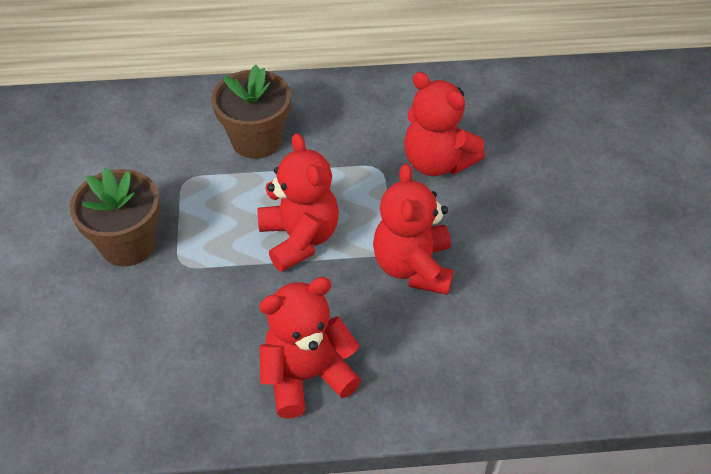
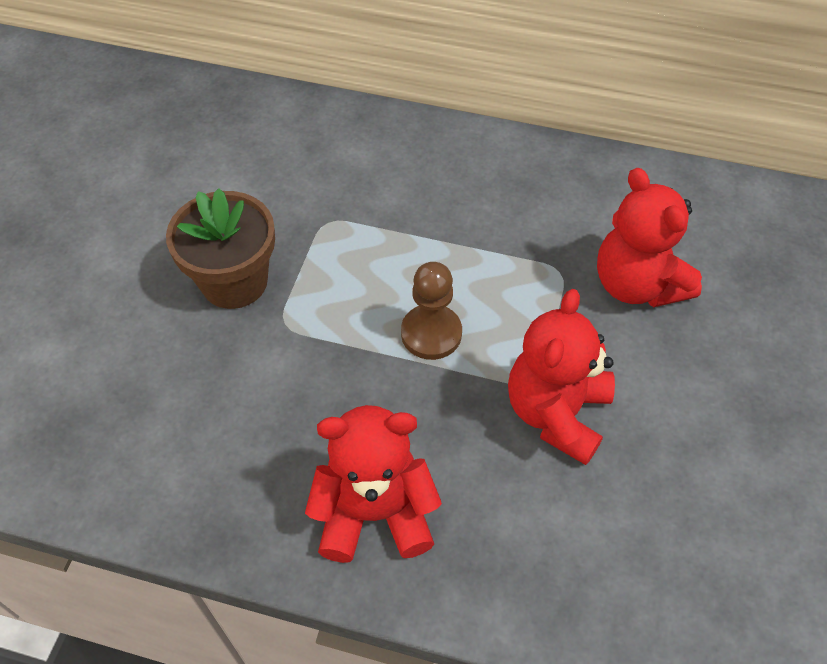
camera: 20 degrees right, 5 degrees up
(256, 140) = (426, 195): brown flower pot -> none
(299, 238) = (431, 333): red teddy bear -> brown pawn

